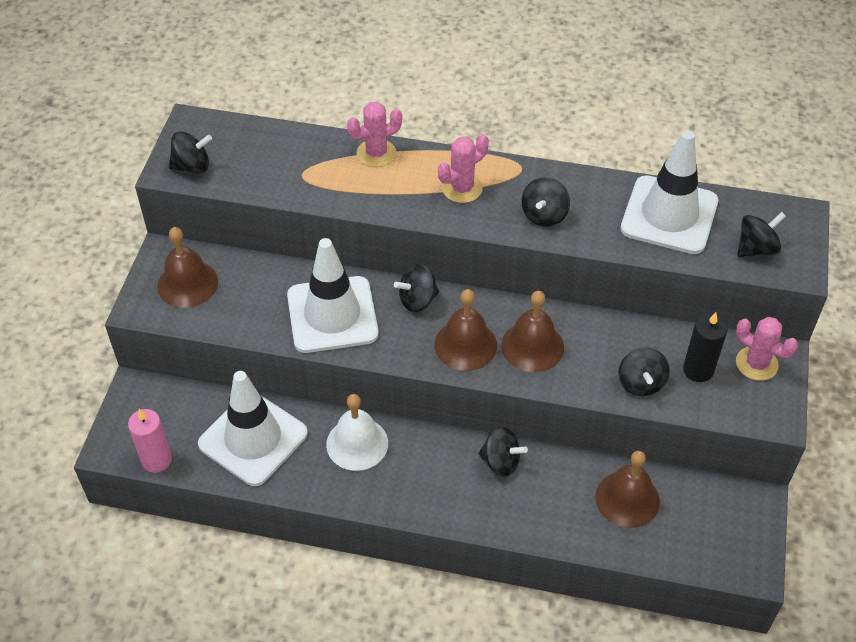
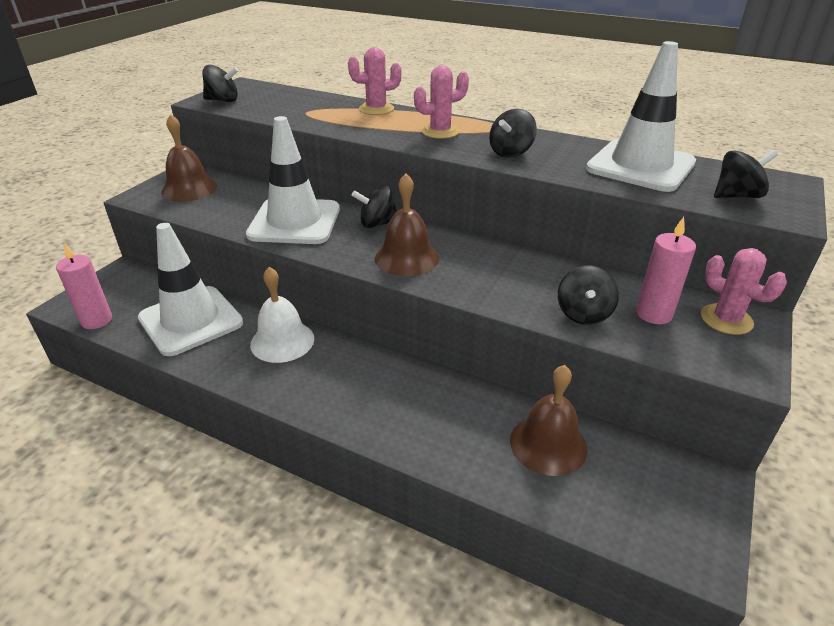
camera: 15 degrees right, 15 degrees down
(501, 462) = (417, 382): black spinning top -> none
(532, 346) = (474, 269): brown bell -> none
(698, 370) = (654, 314): black candle -> pink candle

